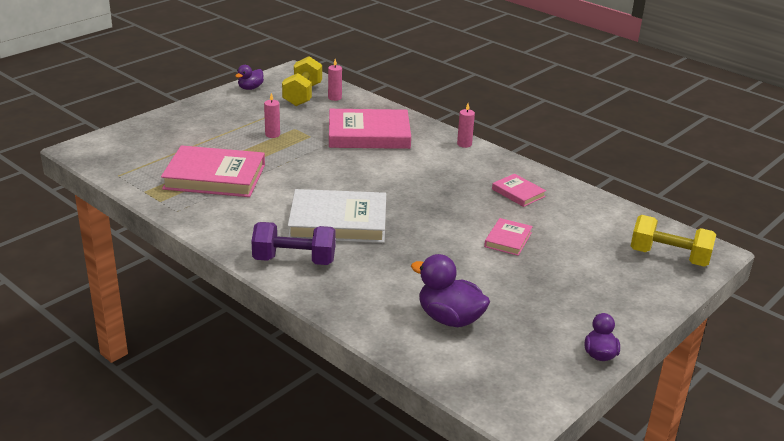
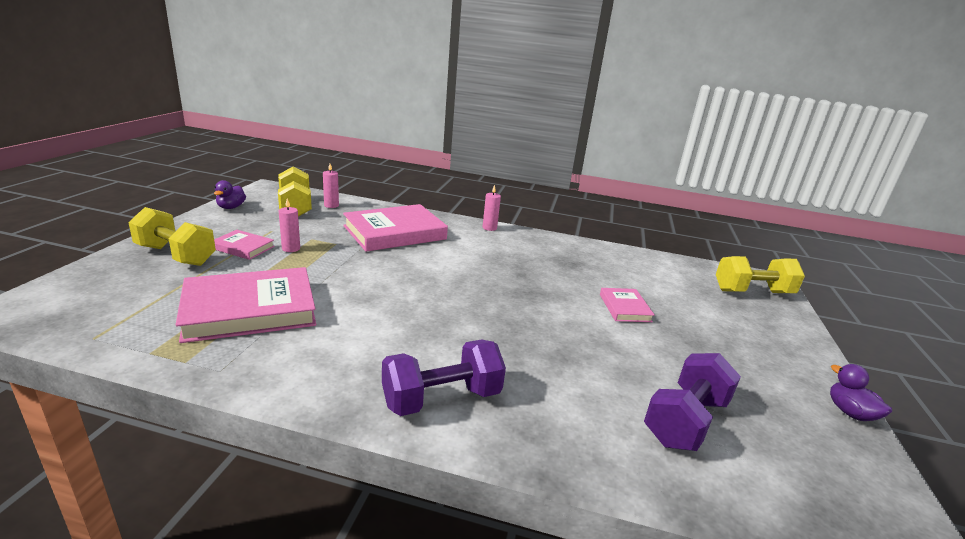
camera: 30 degrees left, 5 degrees down
(189, 126) = (176, 255): none -> yellow dumbbell
(338, 222) = (448, 331): white book -> none
(449, 319) = (685, 421): purple duck -> purple dumbbell
(518, 193) = (580, 261): pink book -> pink book (243, 247)

